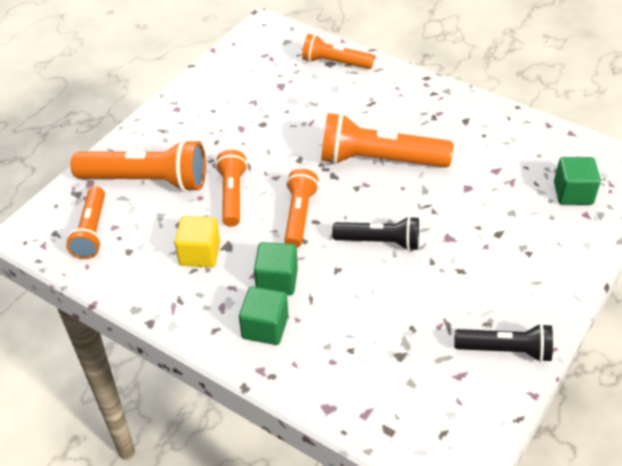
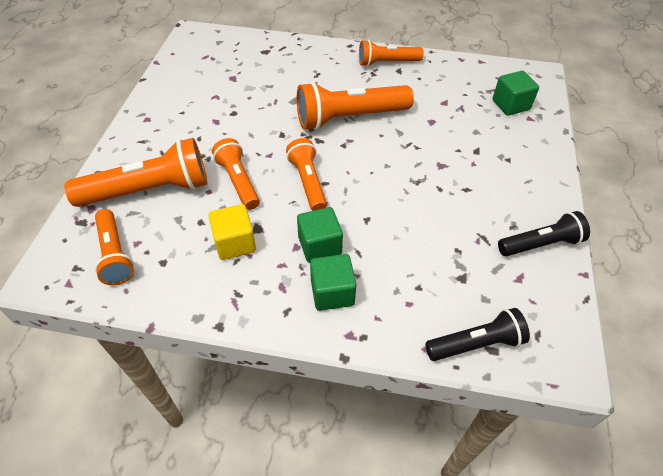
camera: 25 degrees left, 5 degrees up
(335, 63) = (269, 50): orange flashlight -> orange flashlight (387, 62)
(379, 242) = (388, 184): black flashlight -> black flashlight (476, 344)

